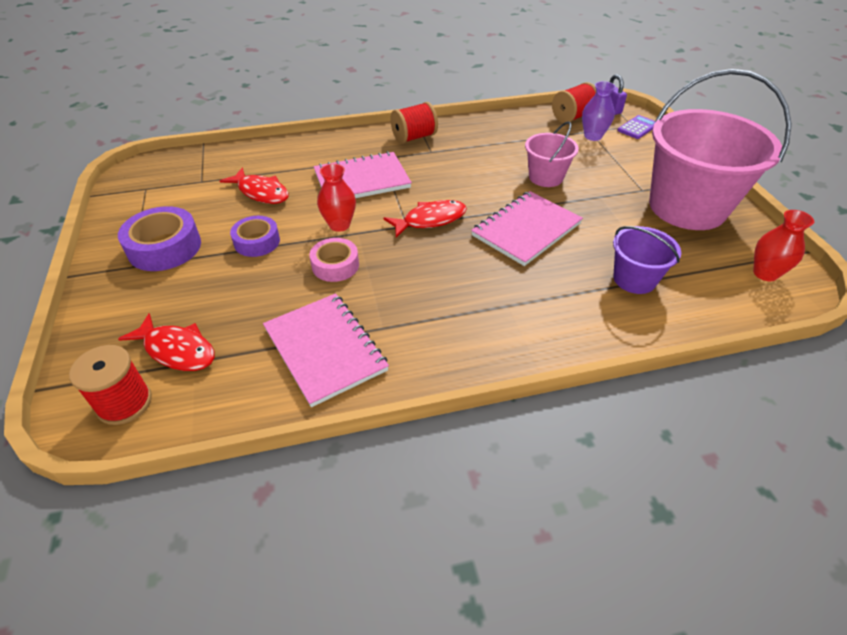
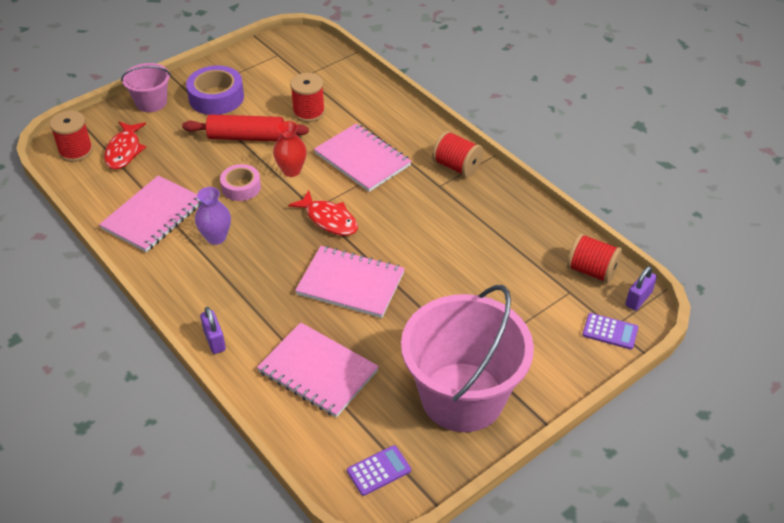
camera: 65 degrees right, 0 degrees up
(257, 242) = (246, 137): purple tape -> red rolling pin
(261, 192) = (308, 112): red fish -> red spool
(545, 177) = (447, 277): pink bucket -> pink bucket (151, 102)
(564, 343) = (214, 340): none -> purple padlock
(593, 136) = (559, 296): purple vase -> purple vase (216, 237)
(634, 279) = (318, 371): purple bucket -> pink notebook
(765, 273) = (379, 470): red vase -> purple calculator

